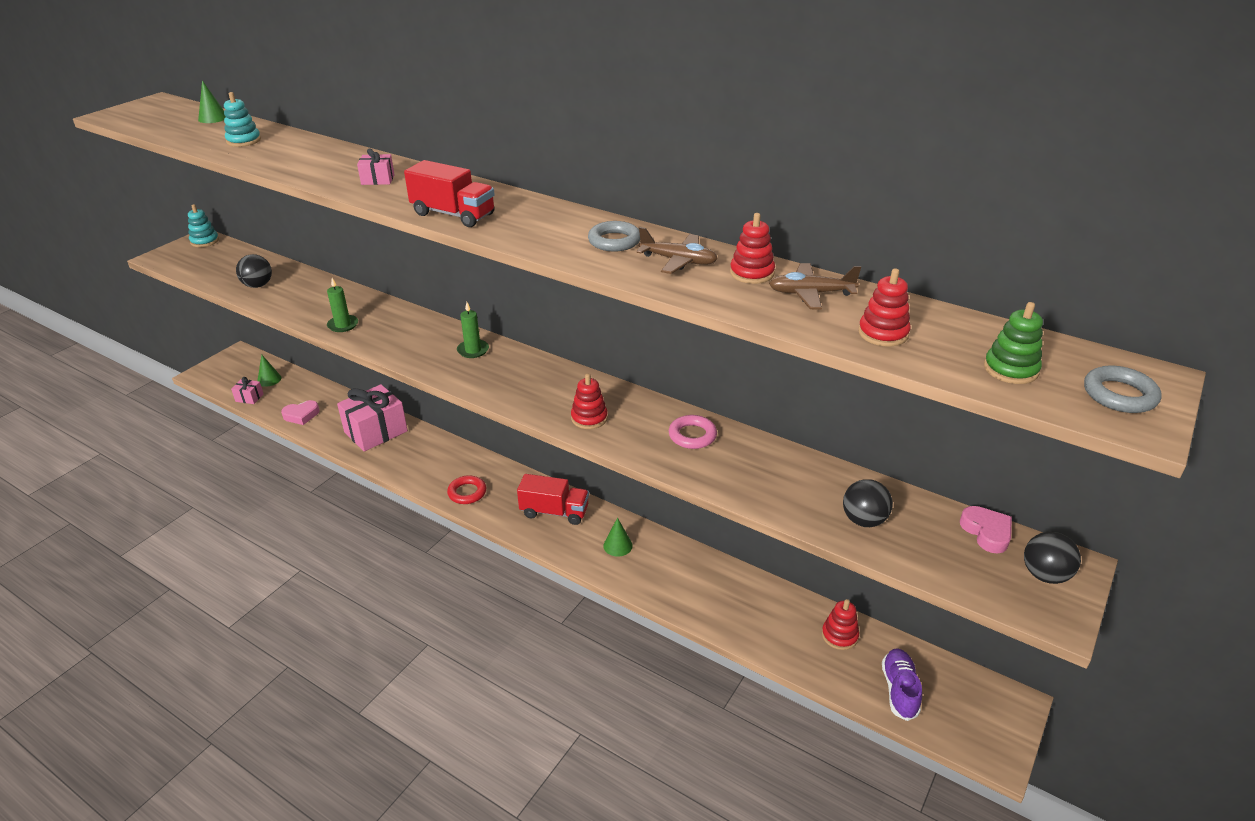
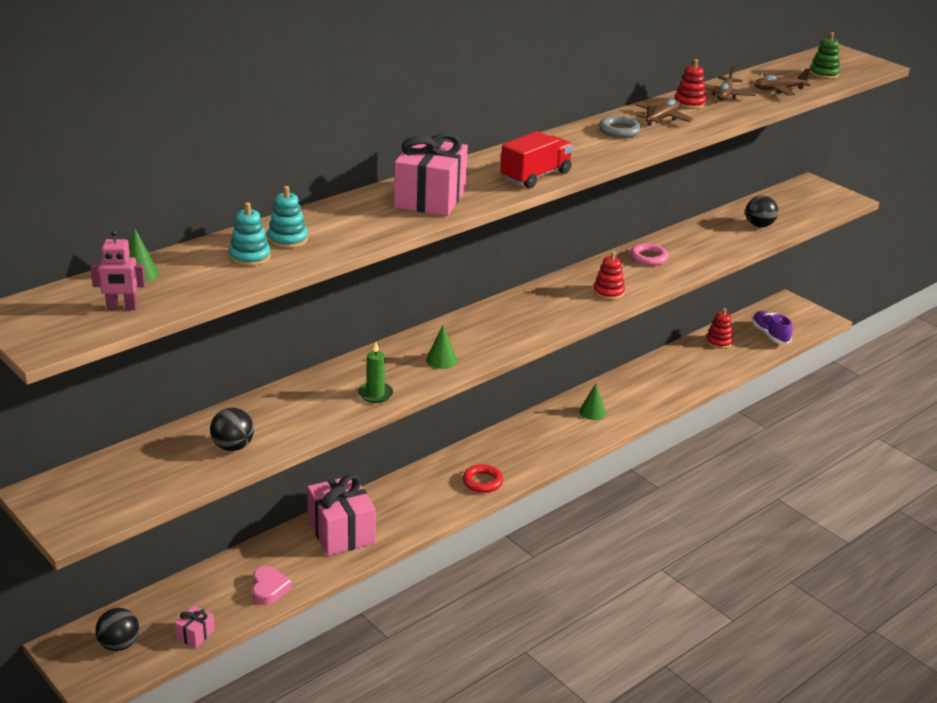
camera: 75 degrees left, 5 degrees down
(159, 123) = (121, 307): none -> pink robot
(204, 241) = (51, 489): turquoise stacking toy -> turquoise stacking toy (287, 239)
(269, 379) = (161, 615): green cone -> green cone (441, 360)
(378, 180) = (430, 198): pink gift -> pink gift, size x2.21
(473, 350) = (472, 328): green candle -> none
(554, 512) = (534, 436): red truck -> none
(883, 333) = (779, 90): red stacking toy -> brown plane
(899, 690) = (770, 335): purple shoe -> purple shoe turned 45 degrees clockwise
(986, 532) = (778, 195): pink heart -> none
(1044, 575) = (817, 192): black ball -> black ball (119, 644)
(1119, 395) = (852, 61): grey ring -> none

